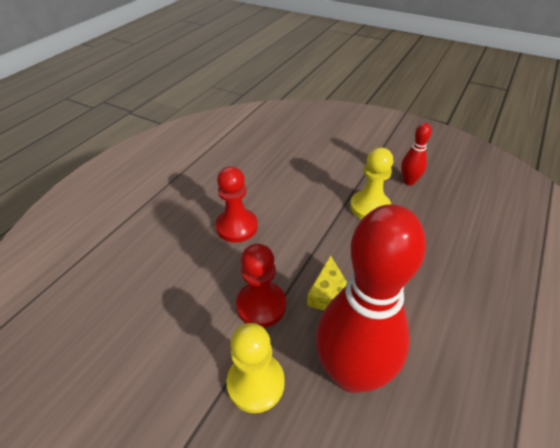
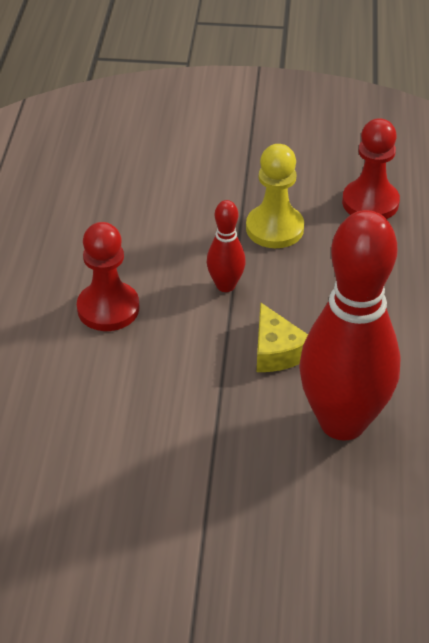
camera: 25 degrees left, 0 degrees up
(256, 383) = (243, 468): yellow pawn -> none
(261, 305) = (201, 390): red pawn -> red pawn (370, 202)
(409, 181) = (310, 177): red bowling pin -> red bowling pin (225, 285)

